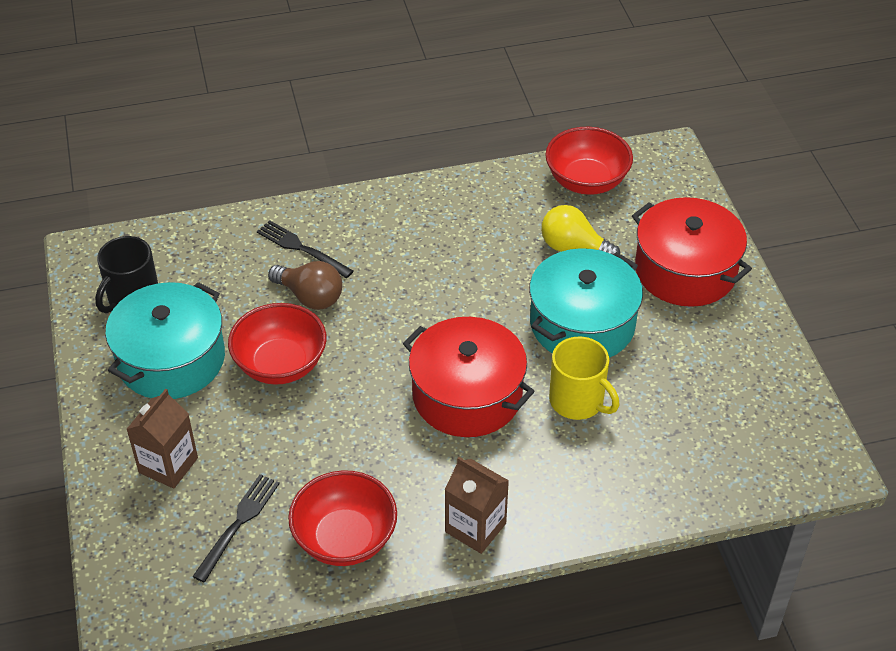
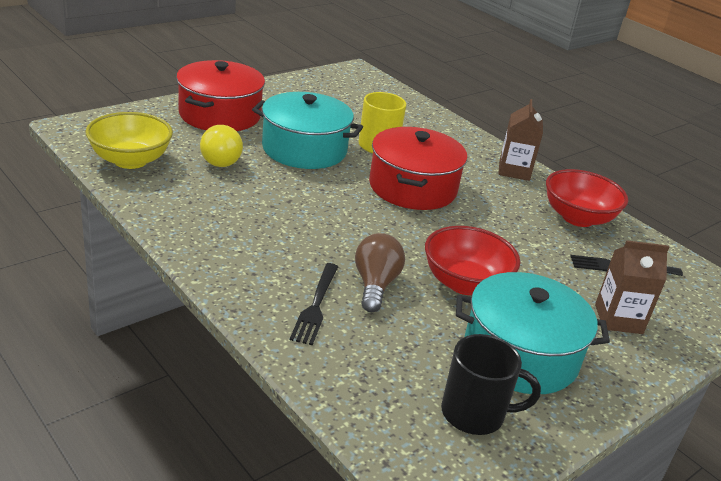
camera: 120 degrees left, 15 degrees down
(586, 181) = (130, 160): red bowl -> yellow bowl

